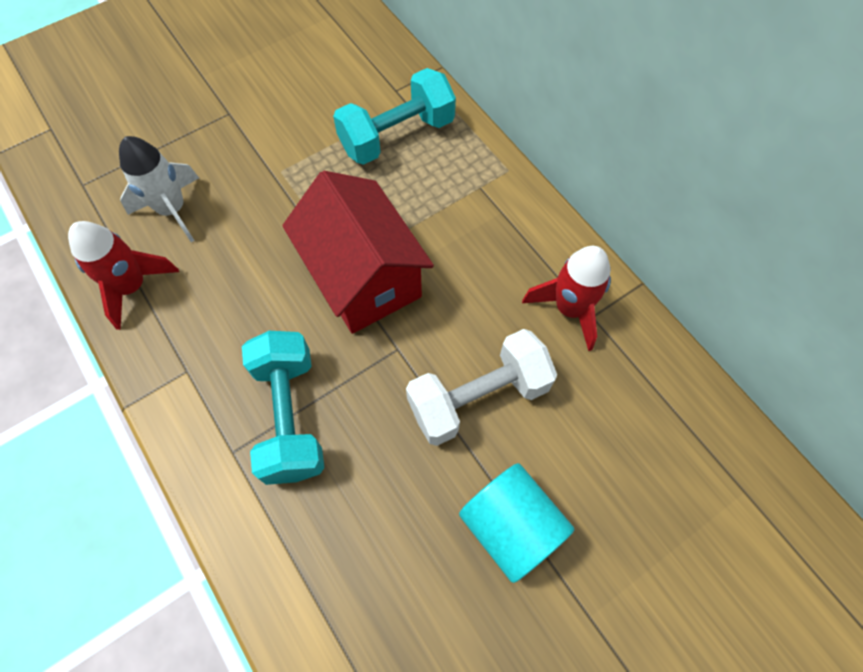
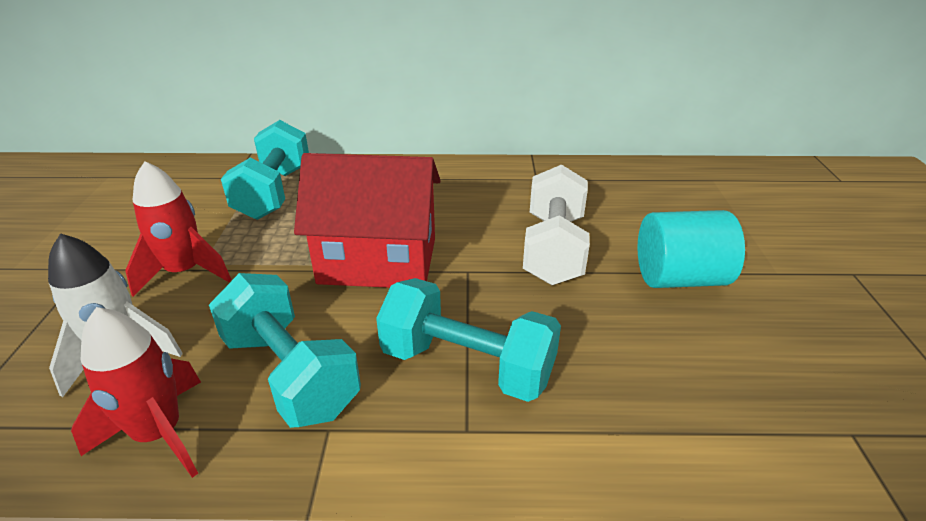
camera: 55 degrees left, 30 degrees down
(215, 314) = (290, 374): none -> turquoise dumbbell
(569, 309) = (520, 184): red rocket -> red rocket (185, 272)

